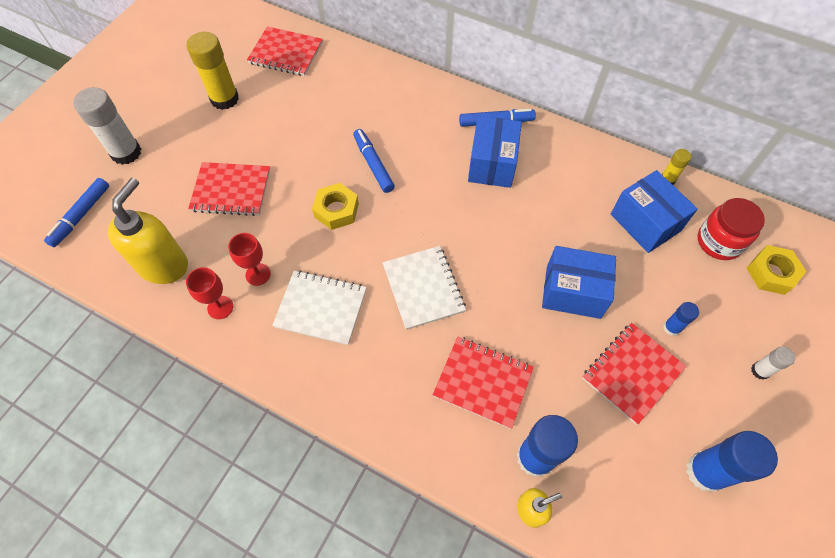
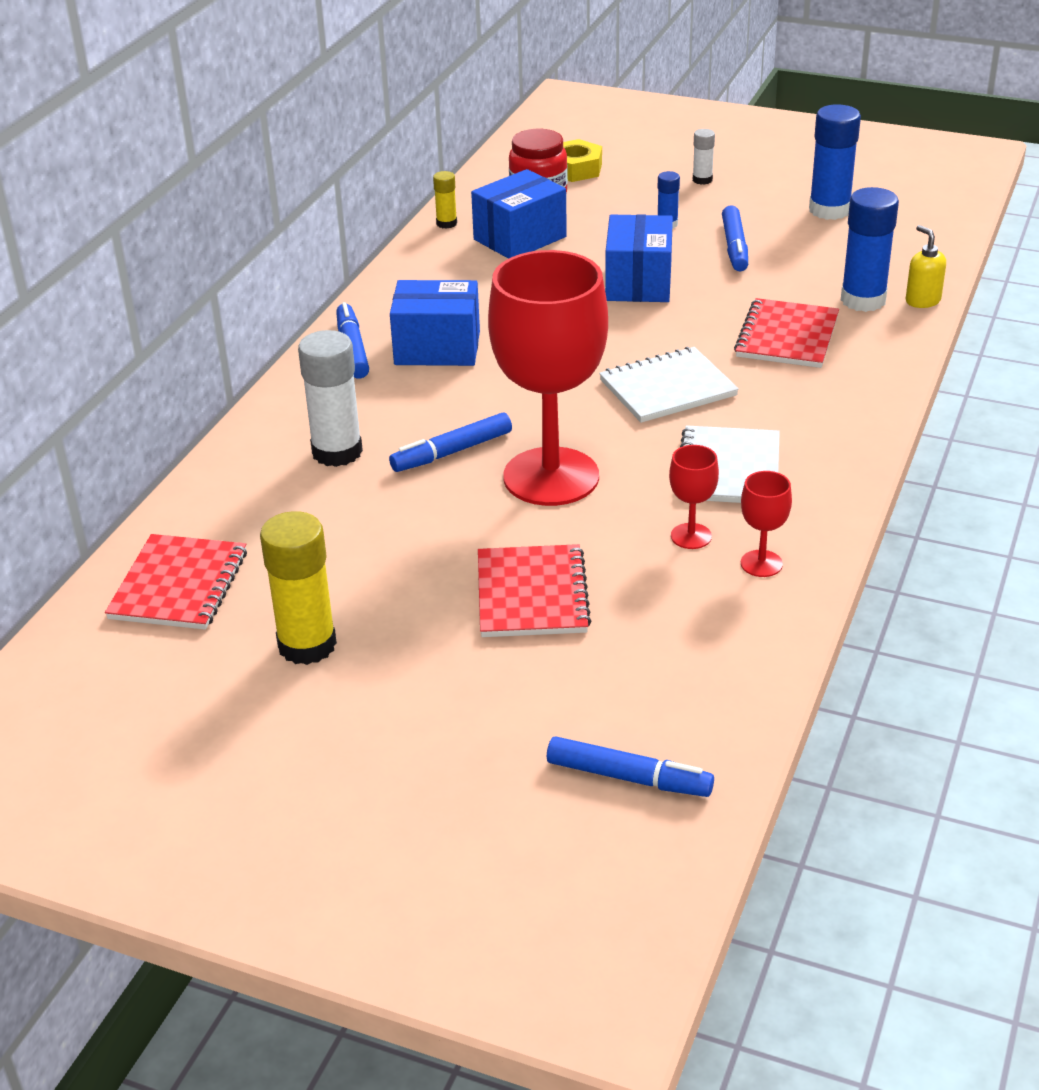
camera: 95 degrees left, 25 degrees down
(126, 153) = (462, 754): white glue stick -> white glue stick (337, 452)
(164, 265) = (705, 641): yellow soap dispenser -> none
(336, 210) = (551, 477): yellow nut -> red goblet
(632, 373) = (734, 246): red notebook -> blue marker

